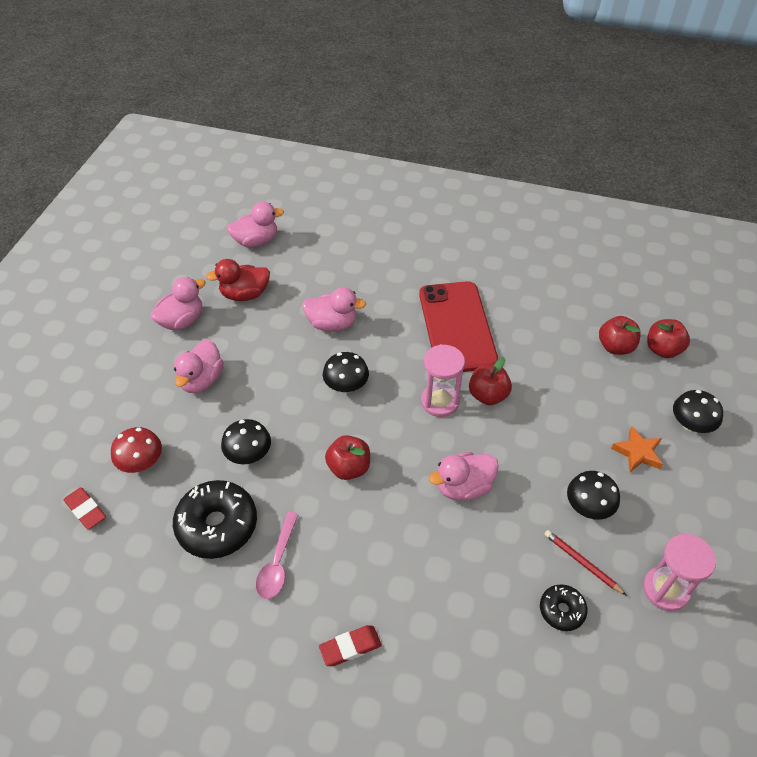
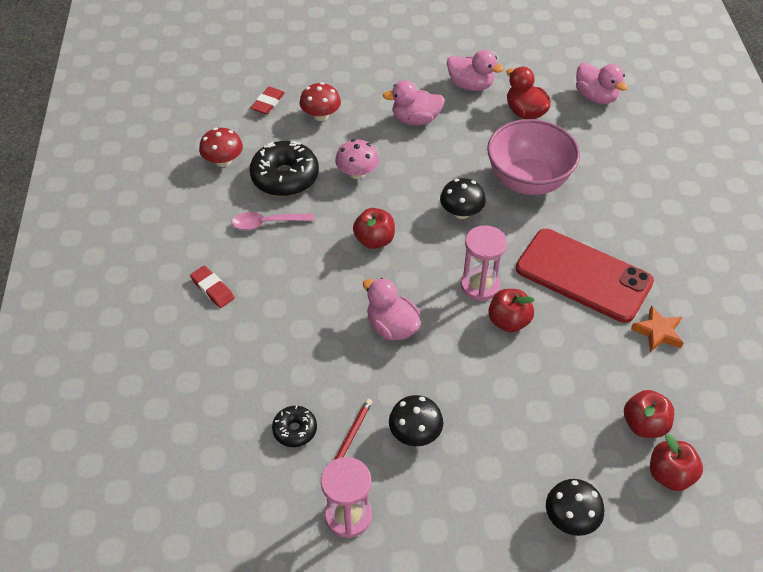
camera: 70 degrees right, 0 degrees up
(153, 585) = (223, 161): none -> red mushroom
(249, 454) = (357, 173): black mushroom -> pink mushroom
(332, 324) = (528, 181): pink duck -> pink bowl
(456, 327) = (583, 275): red phone -> red phone turned 60 degrees clockwise
(637, 452) = (504, 468): orange star -> orange star (658, 332)

